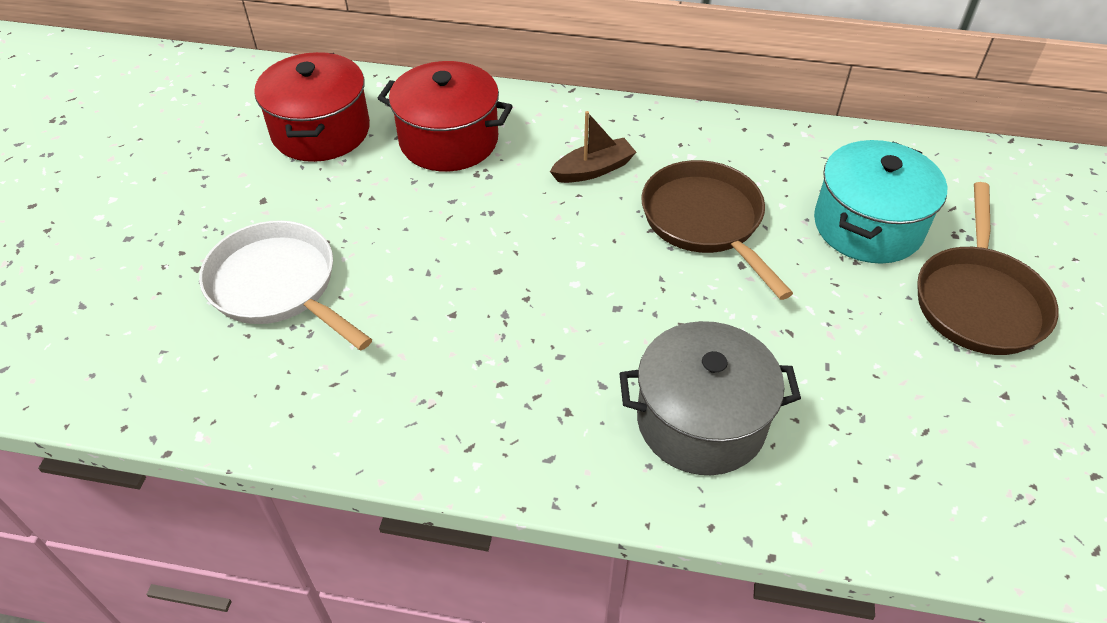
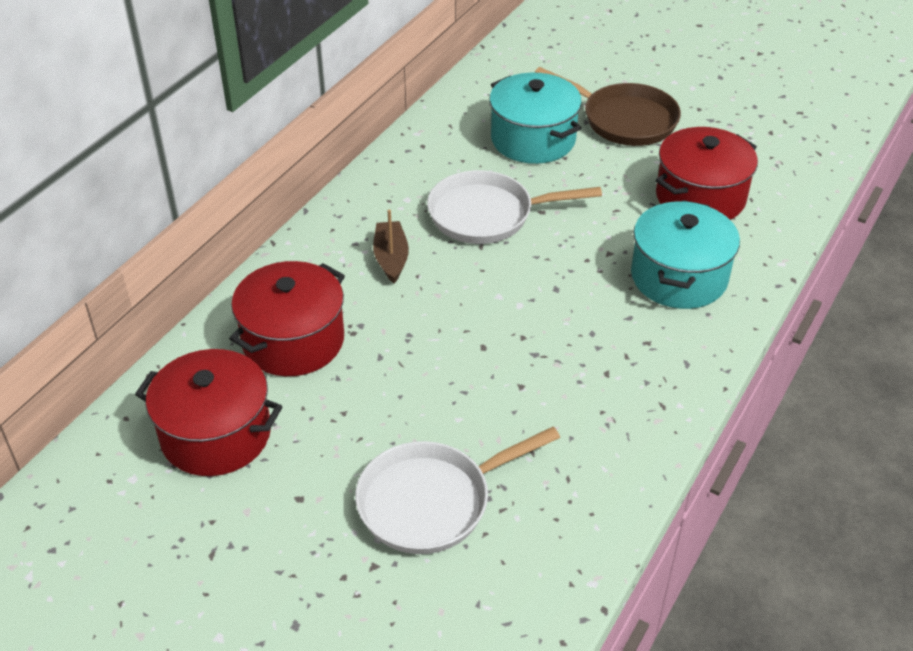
camera: 70 degrees left, 5 degrees down
(701, 421) = (678, 277): grey pot -> turquoise pot
(705, 221) = (487, 215): brown pan -> white pan
(876, 414) = (700, 197): none -> red pot

